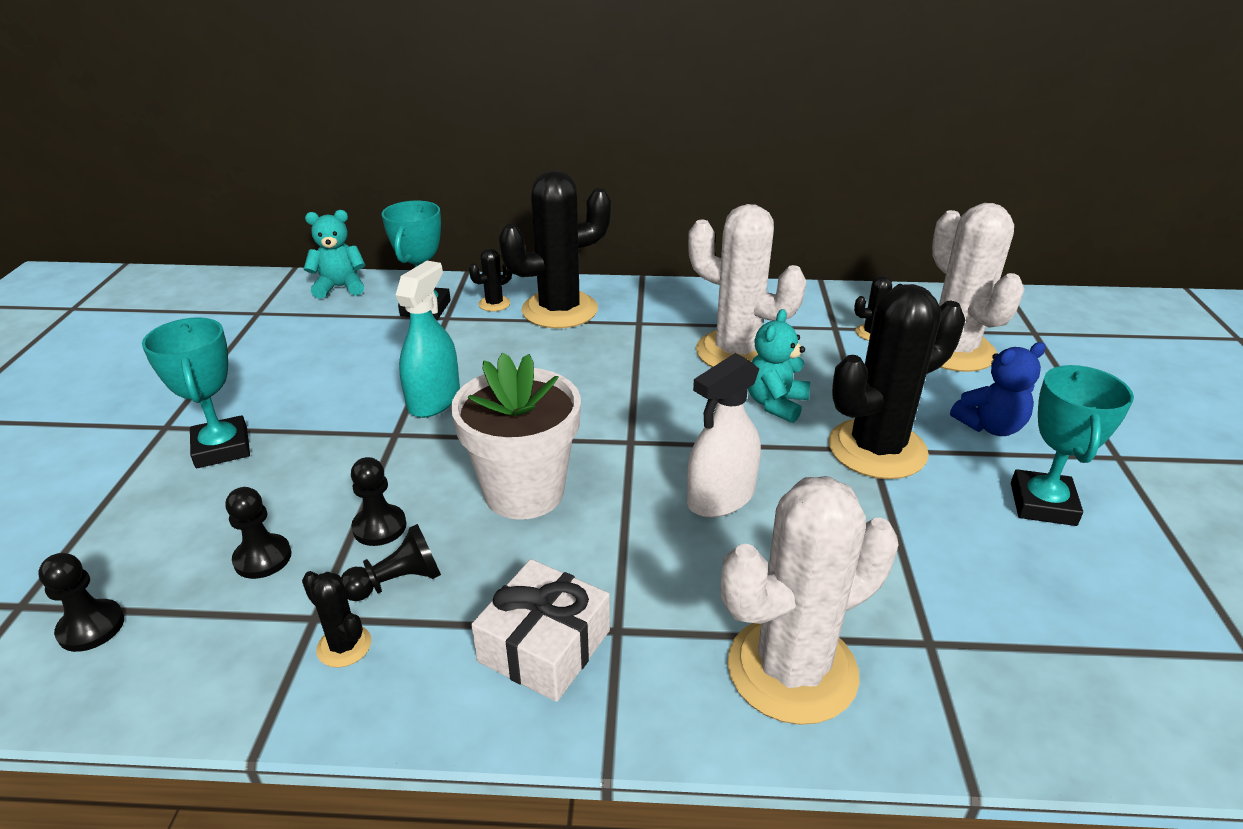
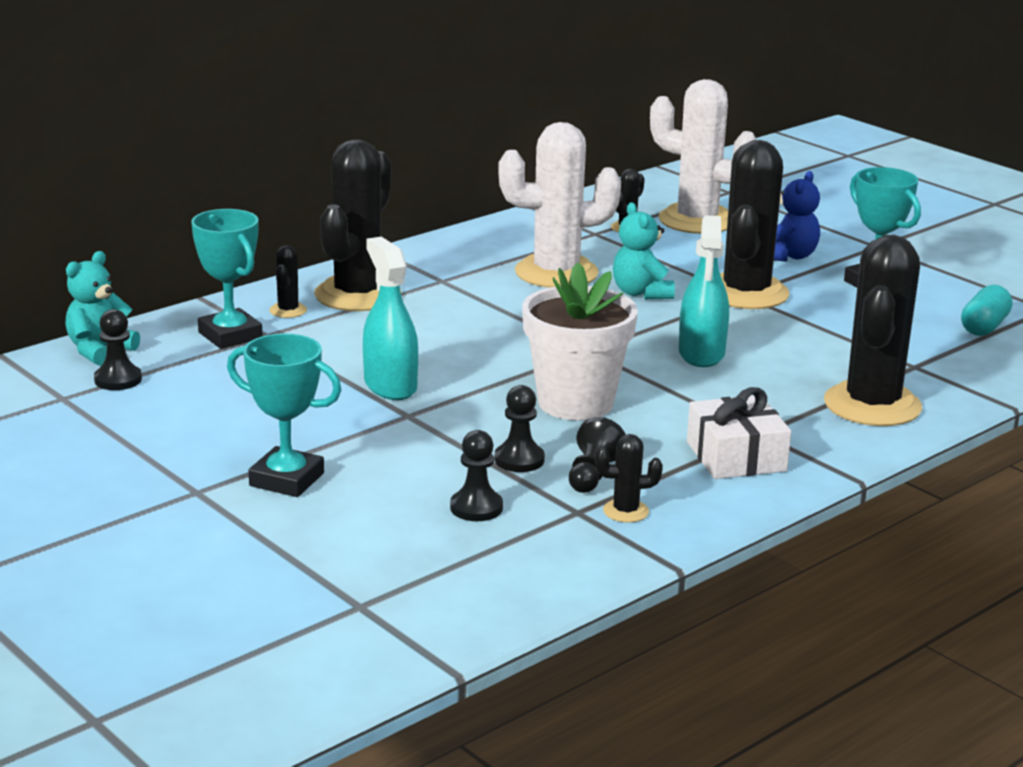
camera: 45 degrees left, 10 degrees down
(91, 627) = (442, 586): black pawn -> black pawn (118, 380)
(721, 497) = (701, 354): white spray bottle -> turquoise spray bottle
(792, 669) = (872, 405): white cactus -> black cactus
(1110, 635) = (984, 327): none -> turquoise capsule

